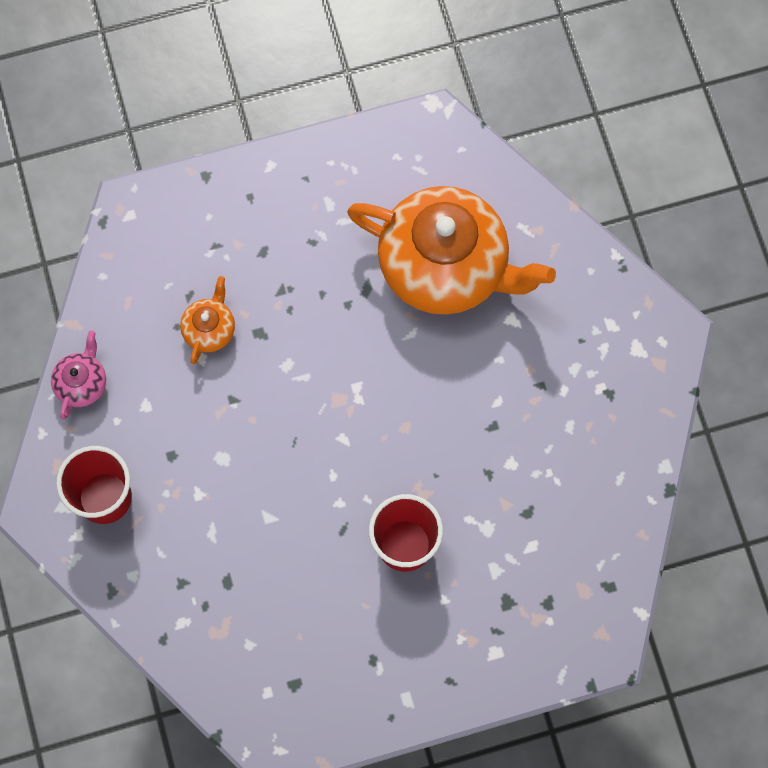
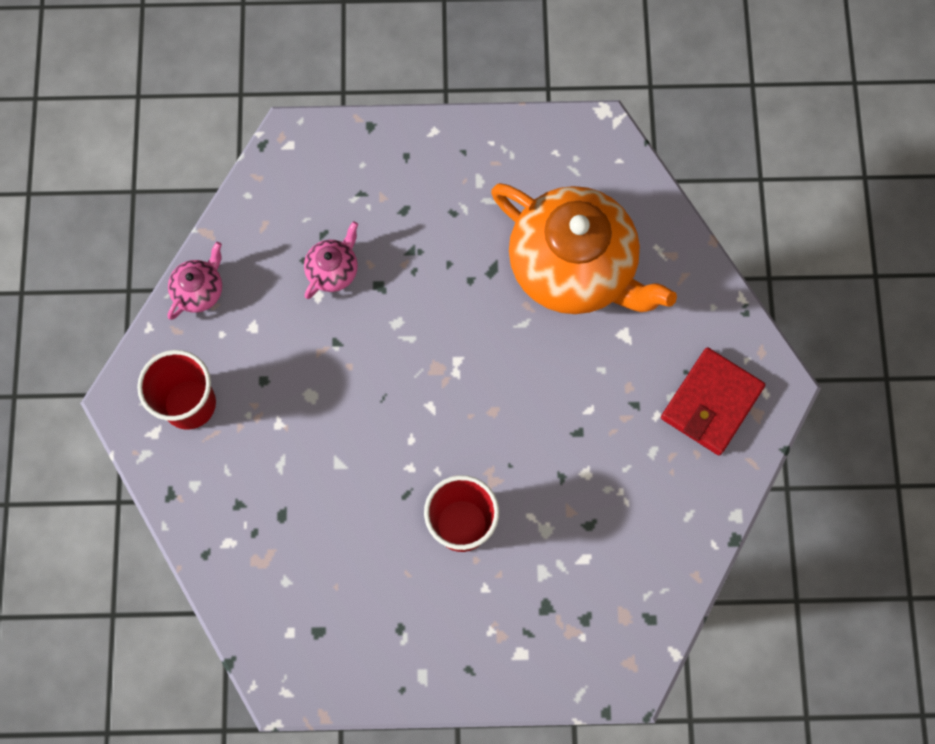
camera: 15 degrees right, 0 degrees up
(209, 329) = (333, 270): orange teapot -> pink teapot
(613, 364) = (711, 403): none -> red wallet

